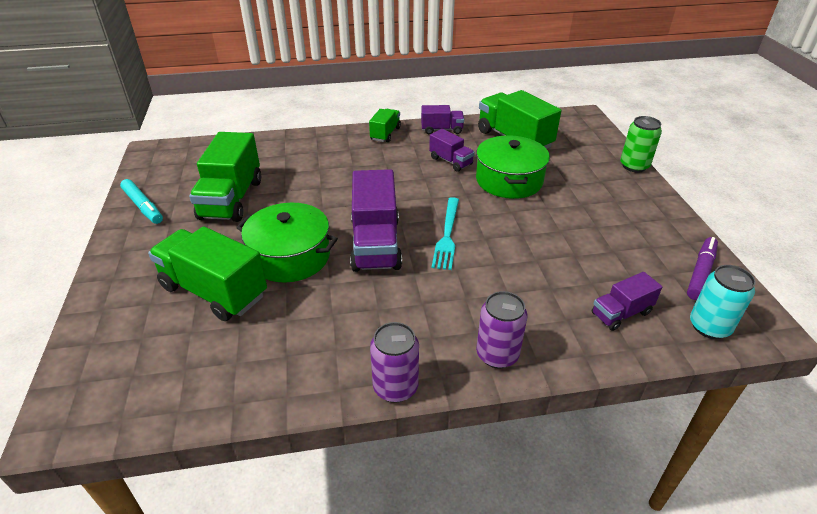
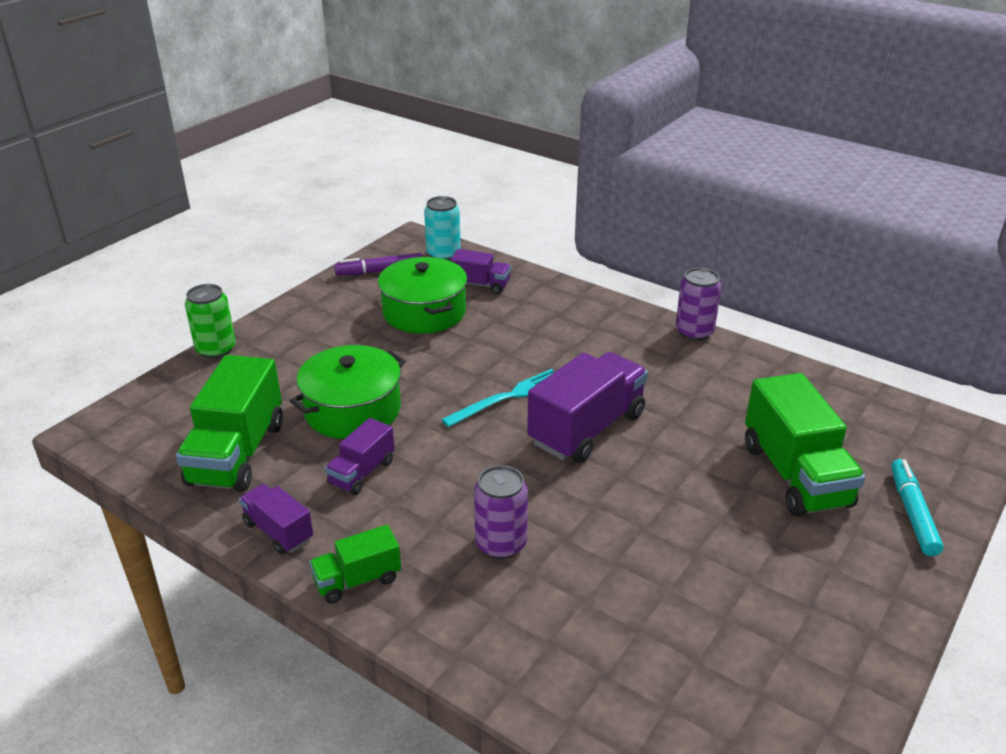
camera: 135 degrees left, 5 degrees down
(143, 206) = (841, 668): turquoise marker -> turquoise marker (912, 513)
(231, 199) = (699, 595): green truck -> none
(290, 256) = (687, 466): green pot -> green pot (424, 312)
(451, 161) = (362, 472): purple truck -> purple truck turned 150 degrees counterclockwise
(497, 354) = (601, 311): purple can -> purple can (501, 544)

